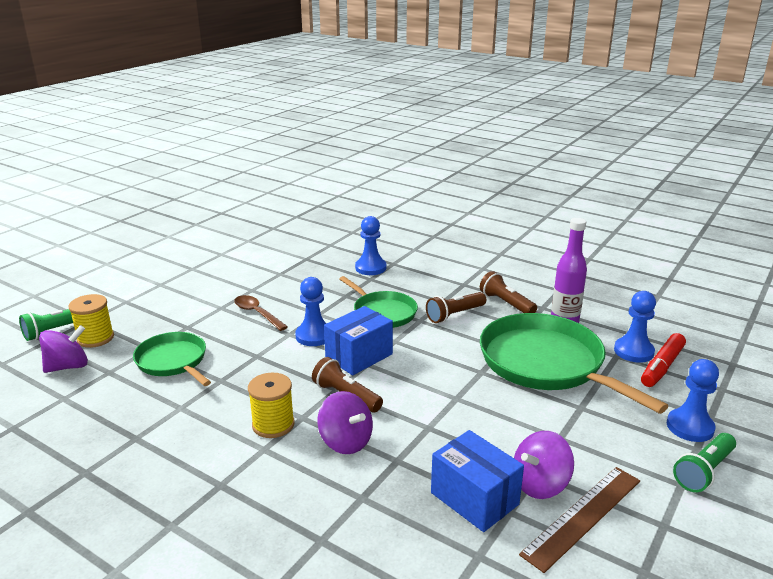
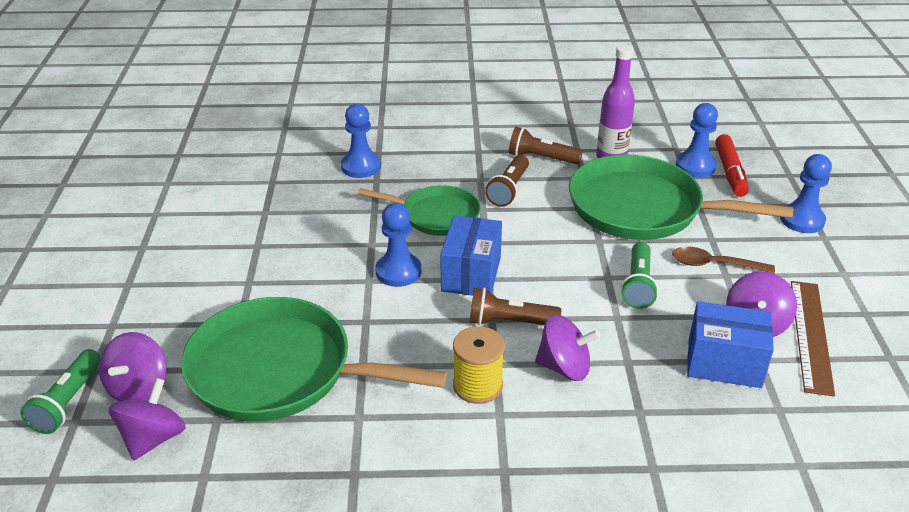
camera: 35 degrees left, 10 degrees up
(95, 338) = (138, 388): yellow spool -> purple spinning top
(173, 361) = (278, 370): green pan -> green pan, size x1.73
(257, 313) = (302, 272): brown spoon -> brown spoon (714, 264)
(703, 471) = (846, 254): green flashlight -> green flashlight (638, 285)

